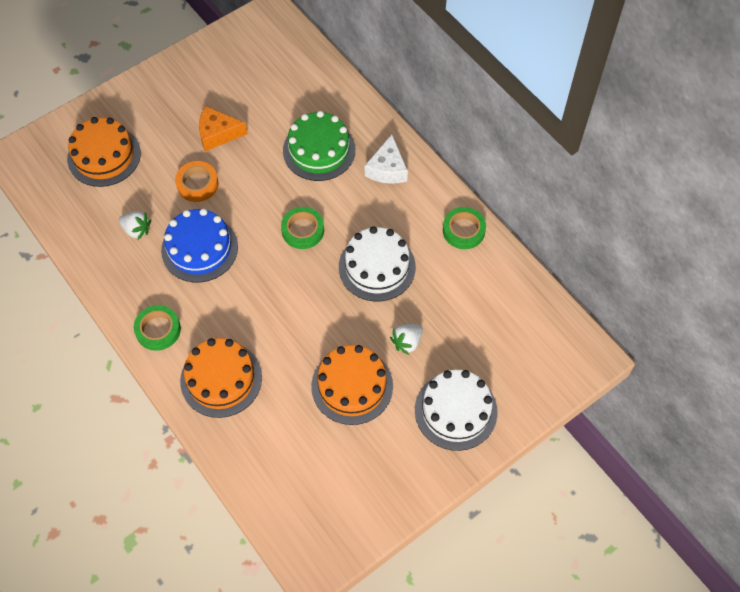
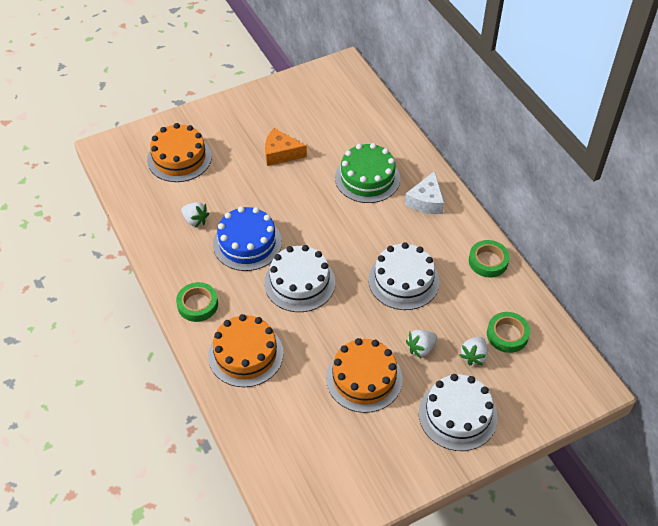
camera: 10 degrees right, 10 degrees down
(197, 184) = (255, 191): orange tape -> none
(265, 286) = (299, 282): none -> white cake
(303, 230) = (341, 241): green tape -> green tape (507, 335)
(463, 342) = (474, 356): none -> white strawberry

